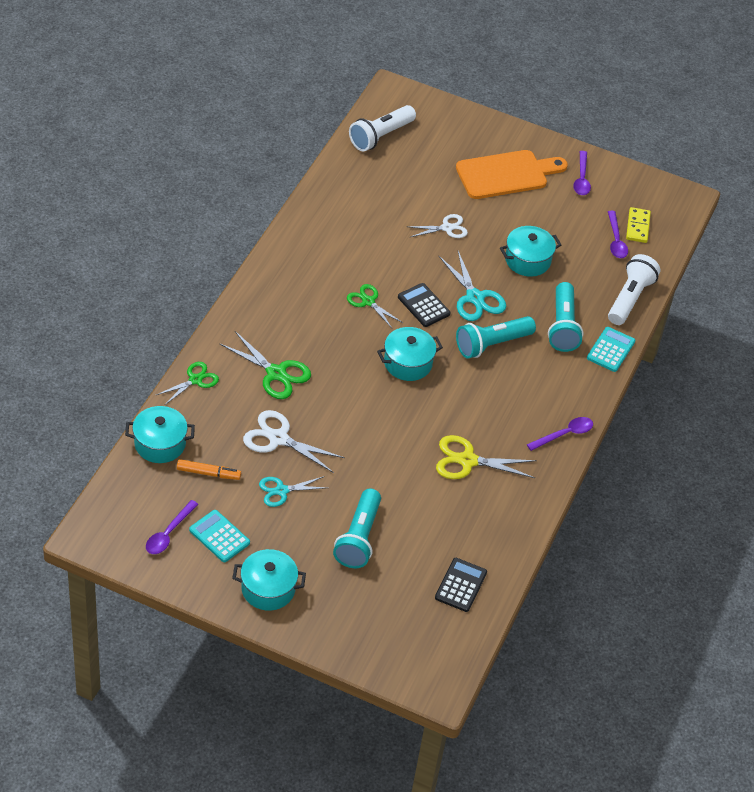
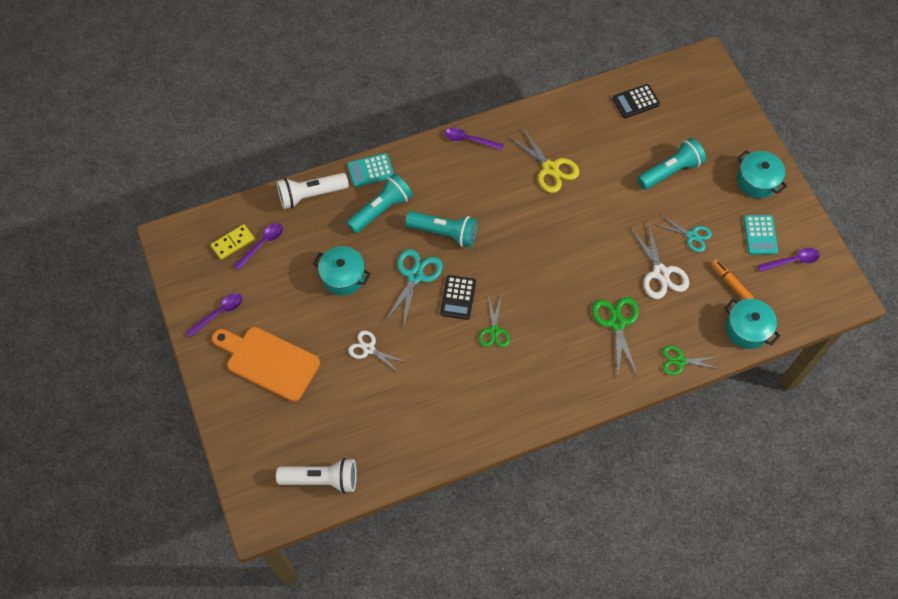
camera: 130 degrees left, 15 degrees up
(408, 363) = (517, 262): turquoise pot -> none

